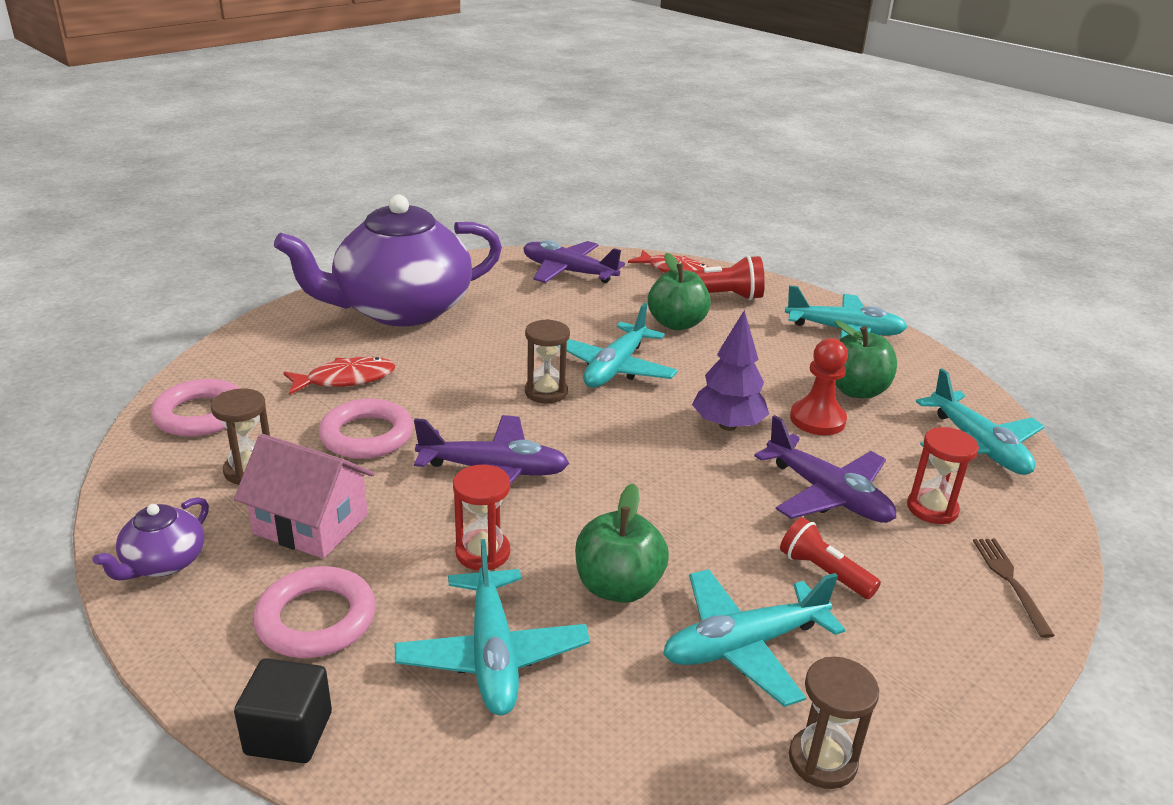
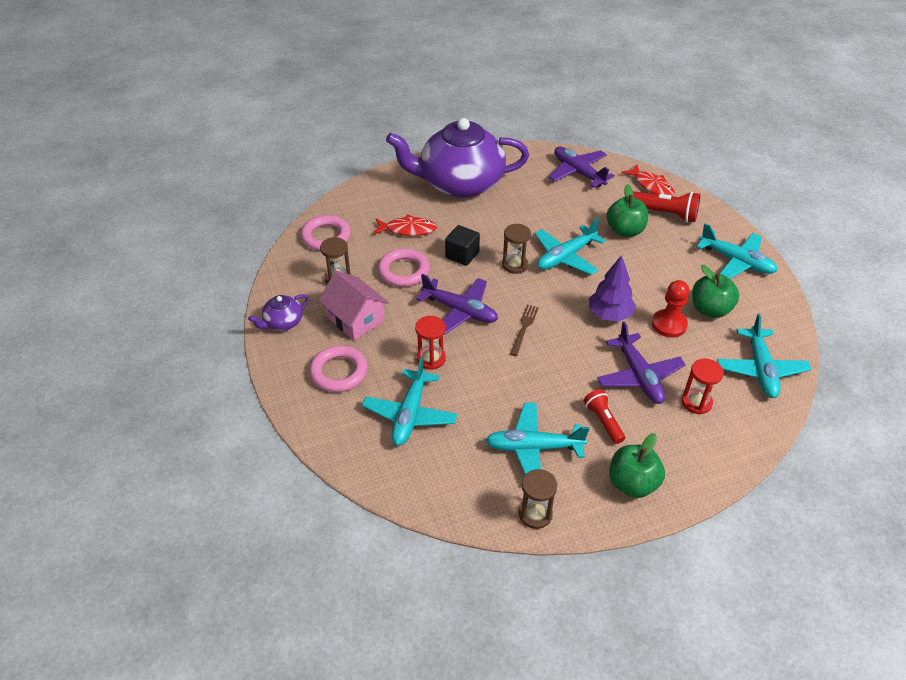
camera: 25 degrees right, 15 degrees up
(289, 733) = (308, 423): black cube -> black cube (462, 255)
(618, 587) = (488, 397): green apple -> green apple (632, 483)
(1010, 581) = (708, 458): brown fork -> brown fork (524, 328)

